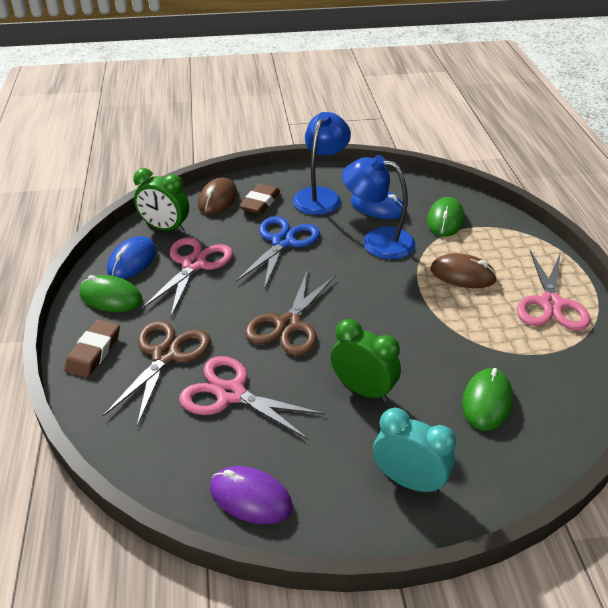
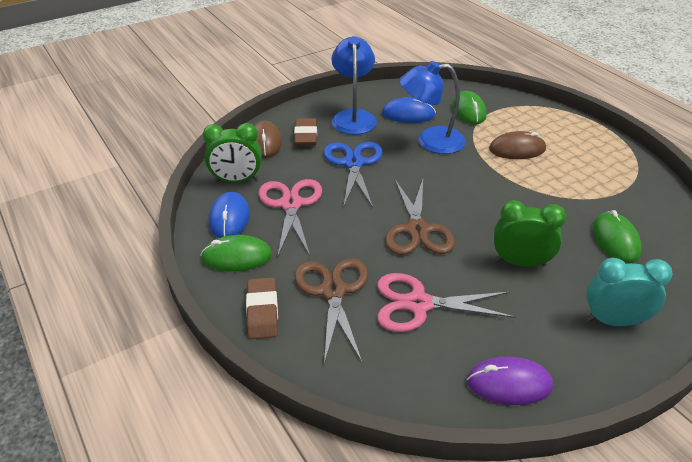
camera: 25 degrees left, 0 degrees up
(550, 304) = (596, 153): pink scissors -> none

